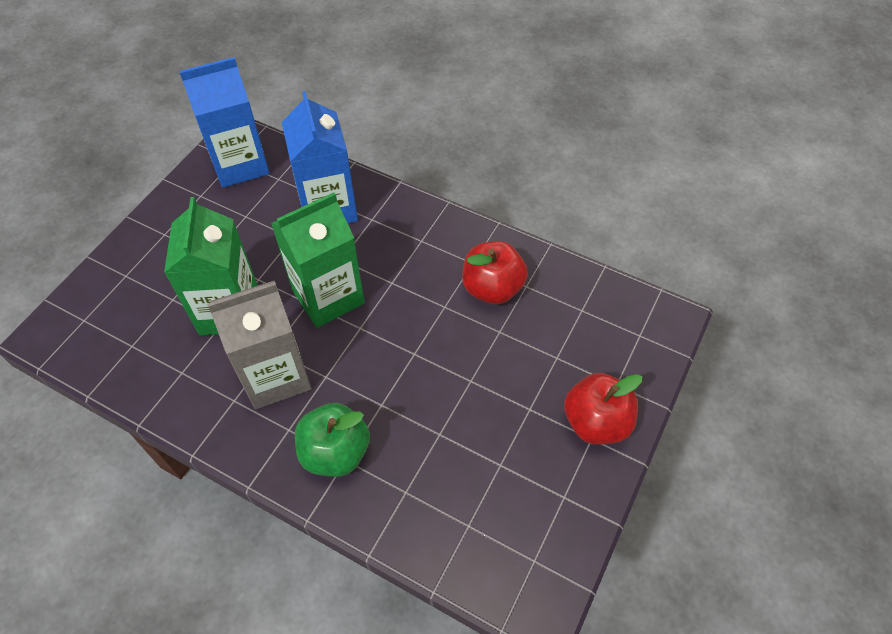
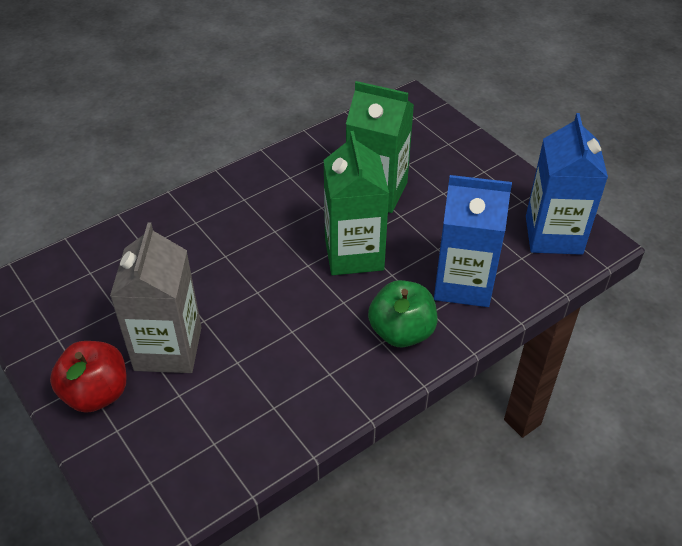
camera: 115 degrees right, 10 degrees down
(275, 376) = (295, 203): grey carton -> grey carton (168, 348)
(335, 452) = (205, 218): green apple -> green apple (401, 332)
(492, 288) = (288, 377): red apple -> none

